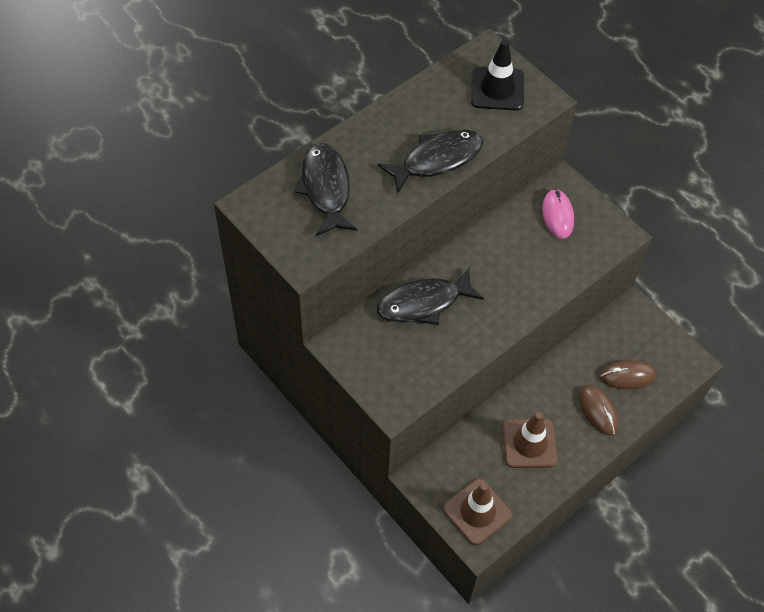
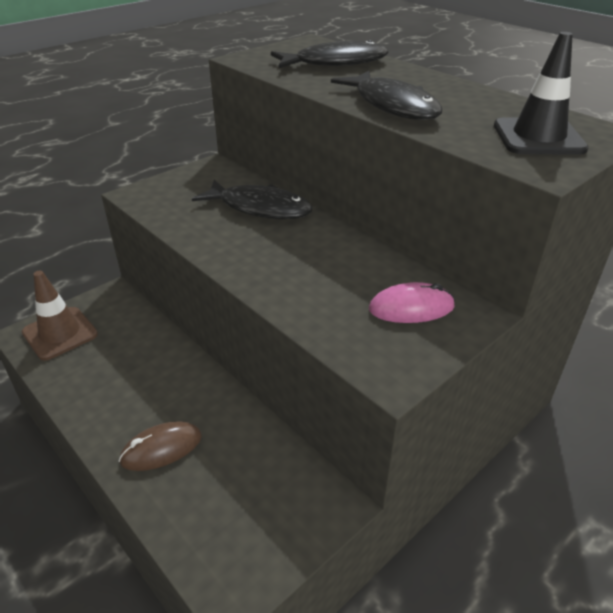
camera: 90 degrees right, 20 degrees down
(423, 303) = (260, 208): black fish -> black fish turned 135 degrees clockwise
(529, 443) = (130, 377): brown traffic cone -> none
(628, 376) = (213, 489): brown mouse -> none

